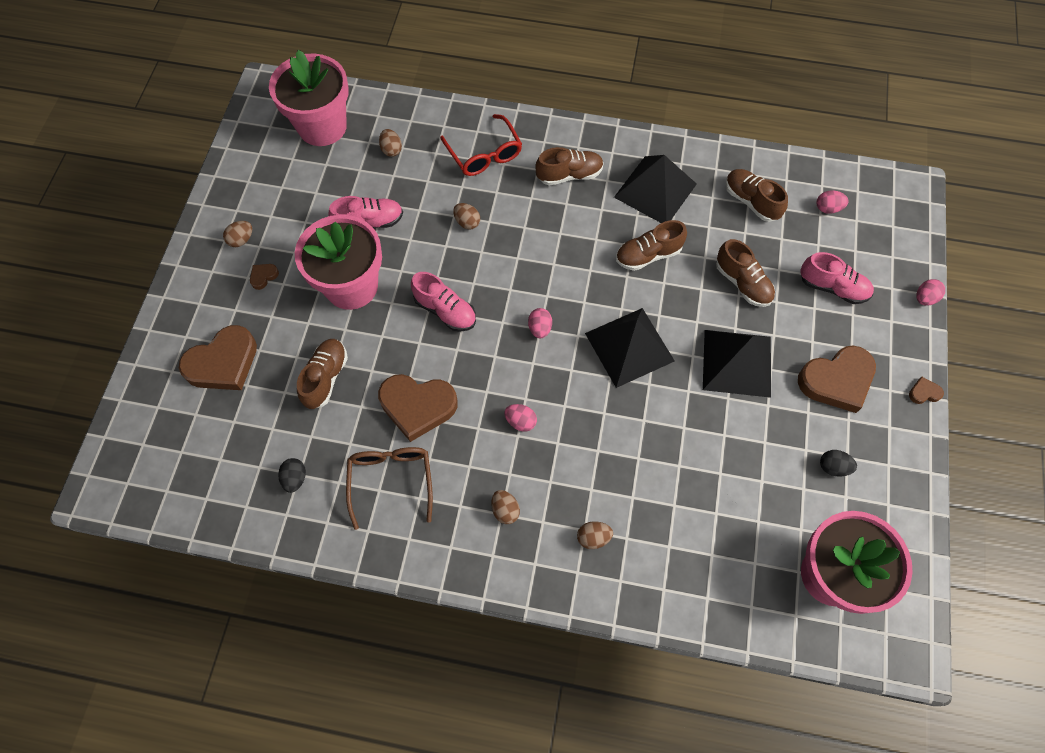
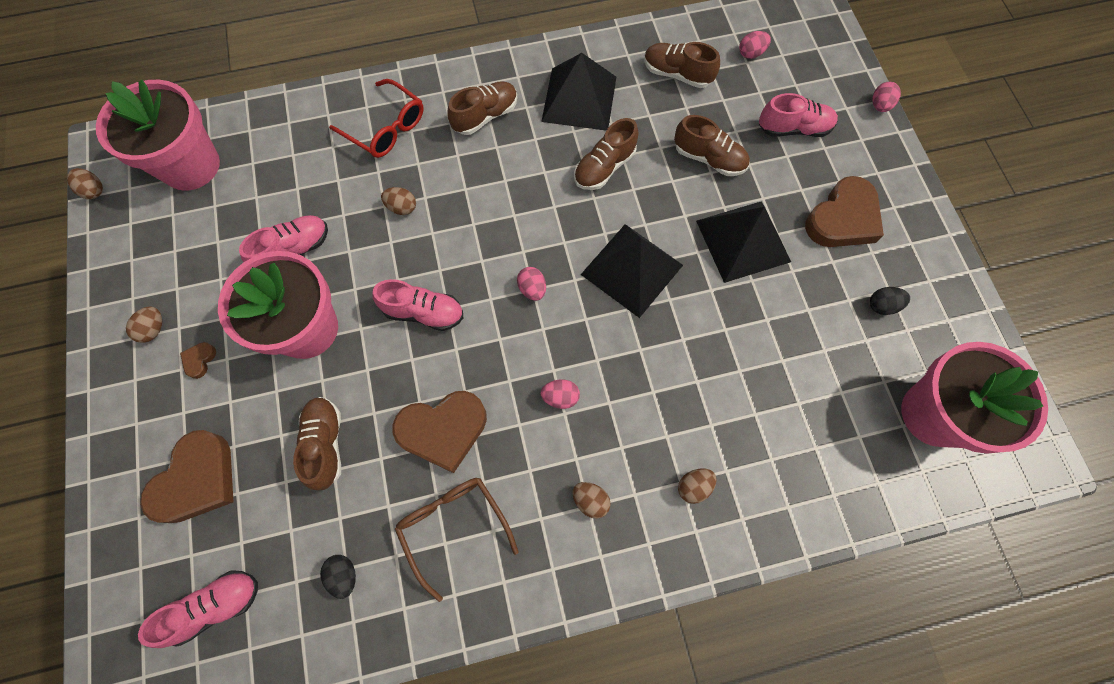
camera: 25 degrees left, 5 degrees up
(197, 458) = (216, 606): none -> pink shoe
(391, 150) = (282, 161): brown egg -> brown egg (94, 190)
(924, 392) = (924, 196): brown heart -> none

